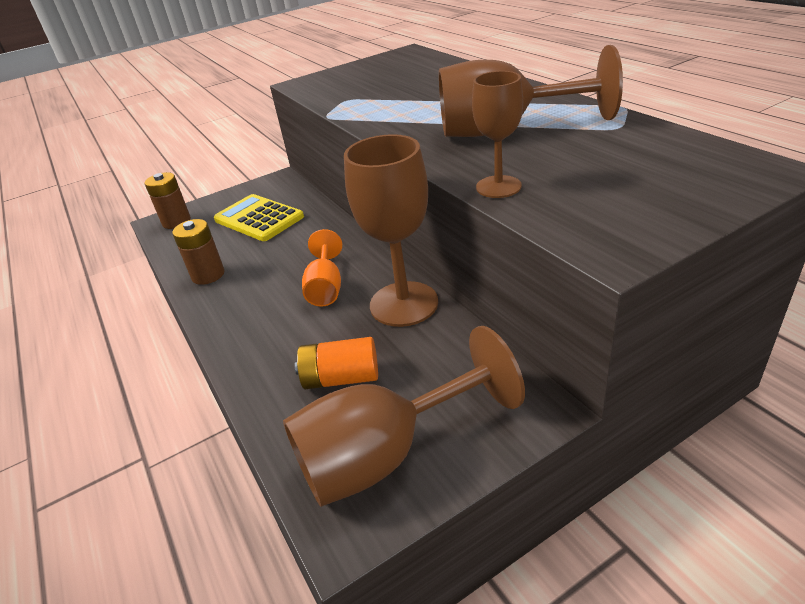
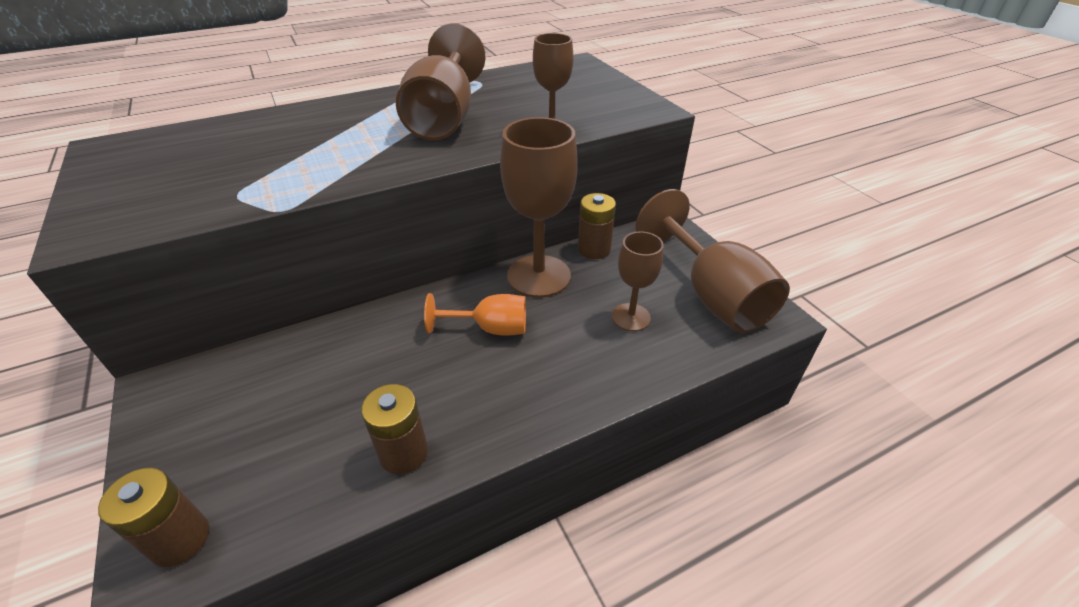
camera: 90 degrees left, 5 degrees up
(259, 218) = (276, 405): yellow calculator -> none
(341, 378) = (631, 317): orange battery -> brown goblet
(462, 338) = (594, 249): none -> brown battery

